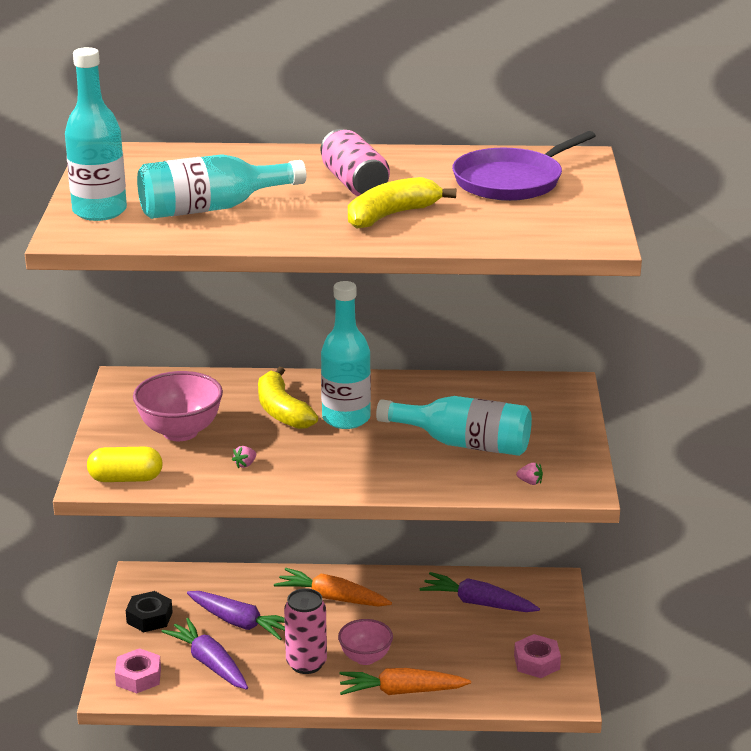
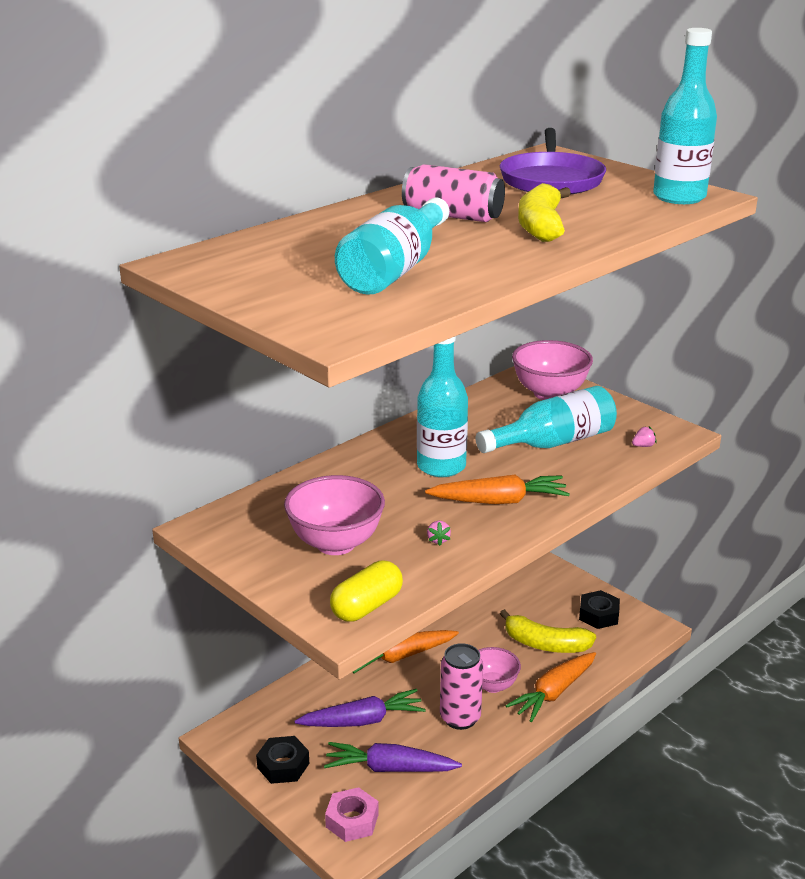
camera: 45 degrees left, 0 degrees up
(99, 211) = (305, 307): turquoise bottle -> turquoise bottle (679, 197)
(282, 411) = (383, 485): yellow banana -> yellow banana (545, 644)
(336, 462) = (499, 501): none -> orange carrot
(478, 603) = (501, 598): purple carrot -> none
(536, 662) = (598, 615): pink nut -> black nut
(542, 406) = (549, 394): none -> pink bowl

